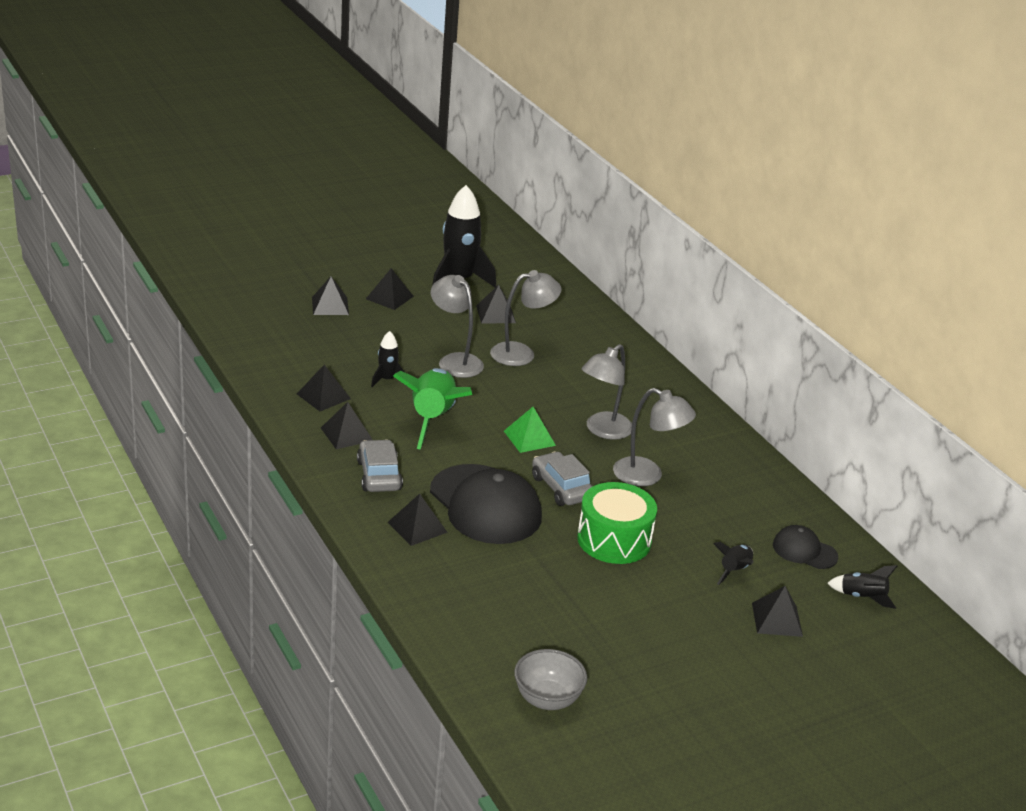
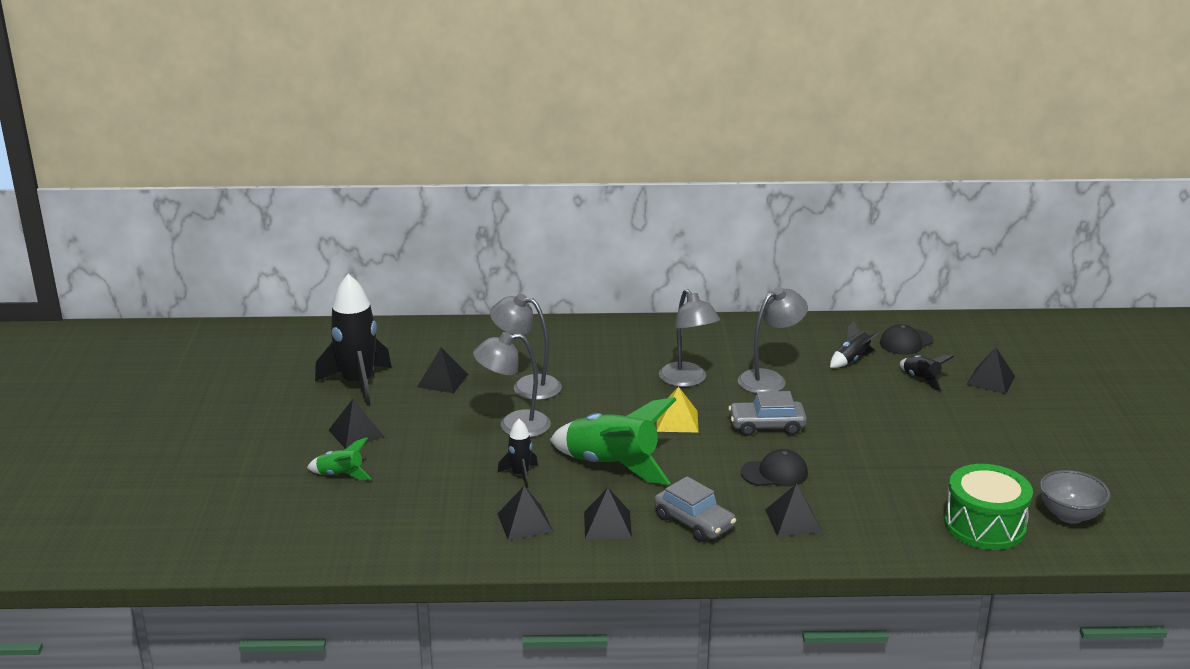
camera: 60 degrees left, 5 degrees down
(330, 306) = (340, 475): black pyramid -> green rocket
(379, 475) = (694, 522): grey car -> grey car turned 150 degrees counterclockwise
(485, 505) = (774, 473): black cap -> black cap, size x0.51
(521, 353) = (527, 386): grey lamp -> grey lamp turned 75 degrees counterclockwise
(529, 438) = (677, 421): green pyramid -> yellow pyramid
(614, 540) = (857, 421): green drum -> green drum (984, 525)
(862, 597) = (973, 337): black rocket -> black rocket (851, 360)

